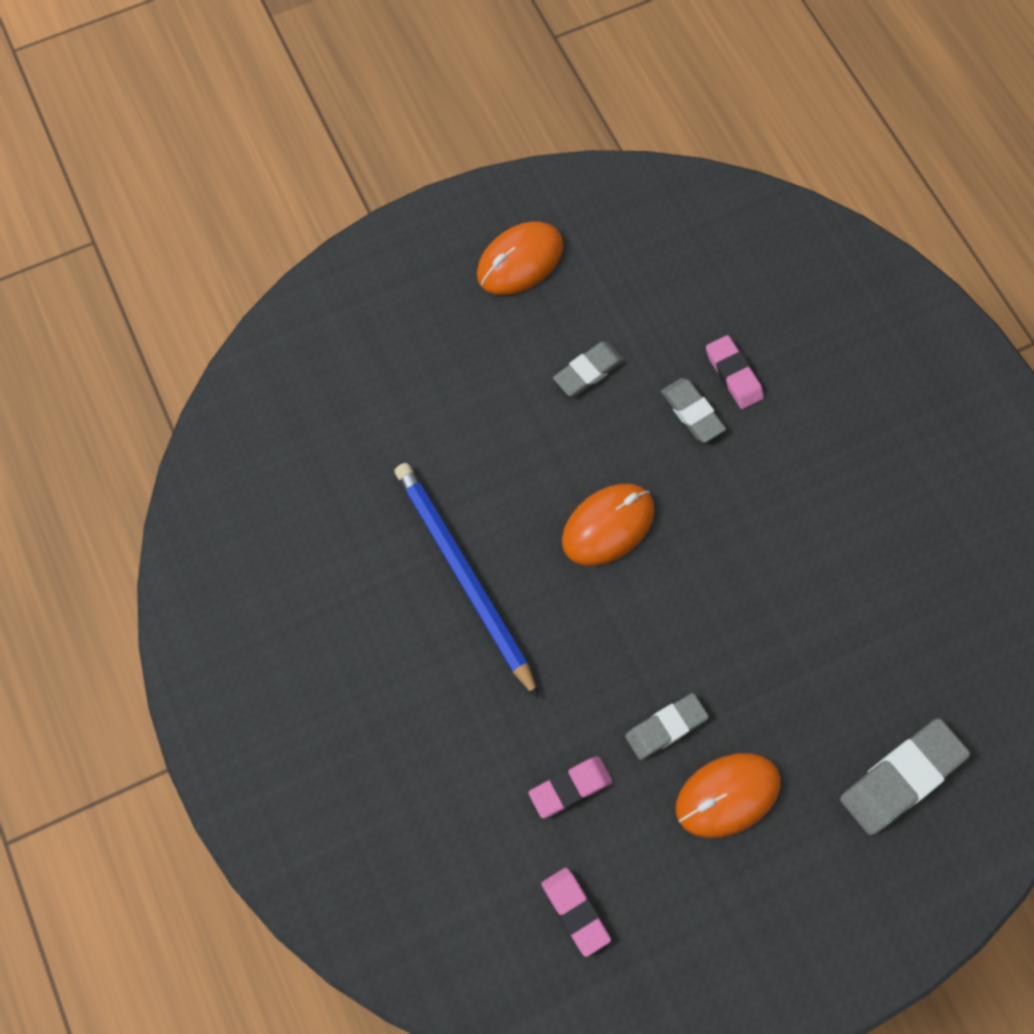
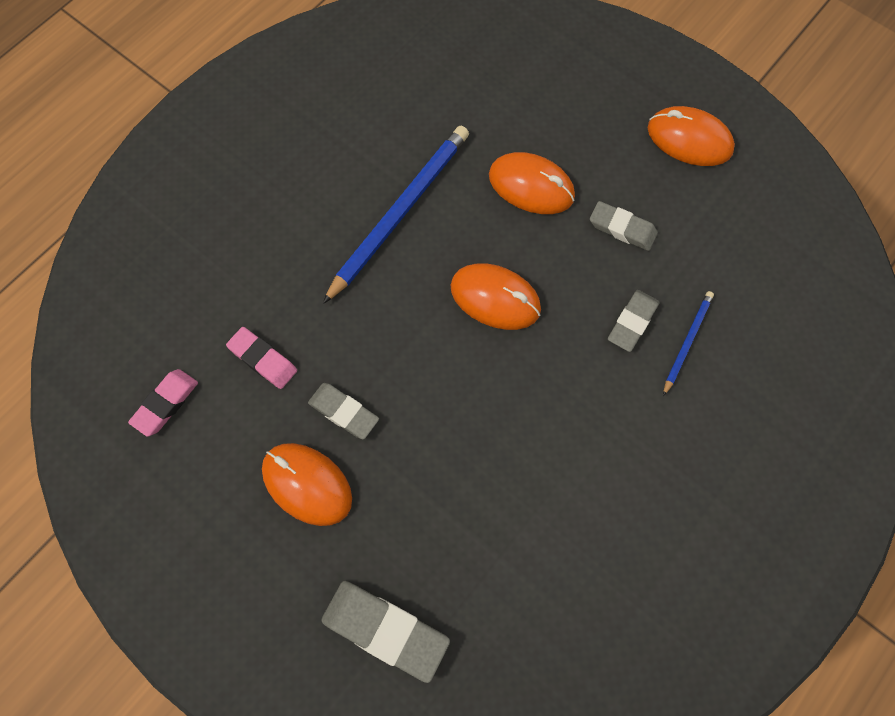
camera: 65 degrees right, 0 degrees up
(498, 433) = (531, 186): none -> orange mouse
(733, 375) = (687, 342): pink eraser -> blue pencil

